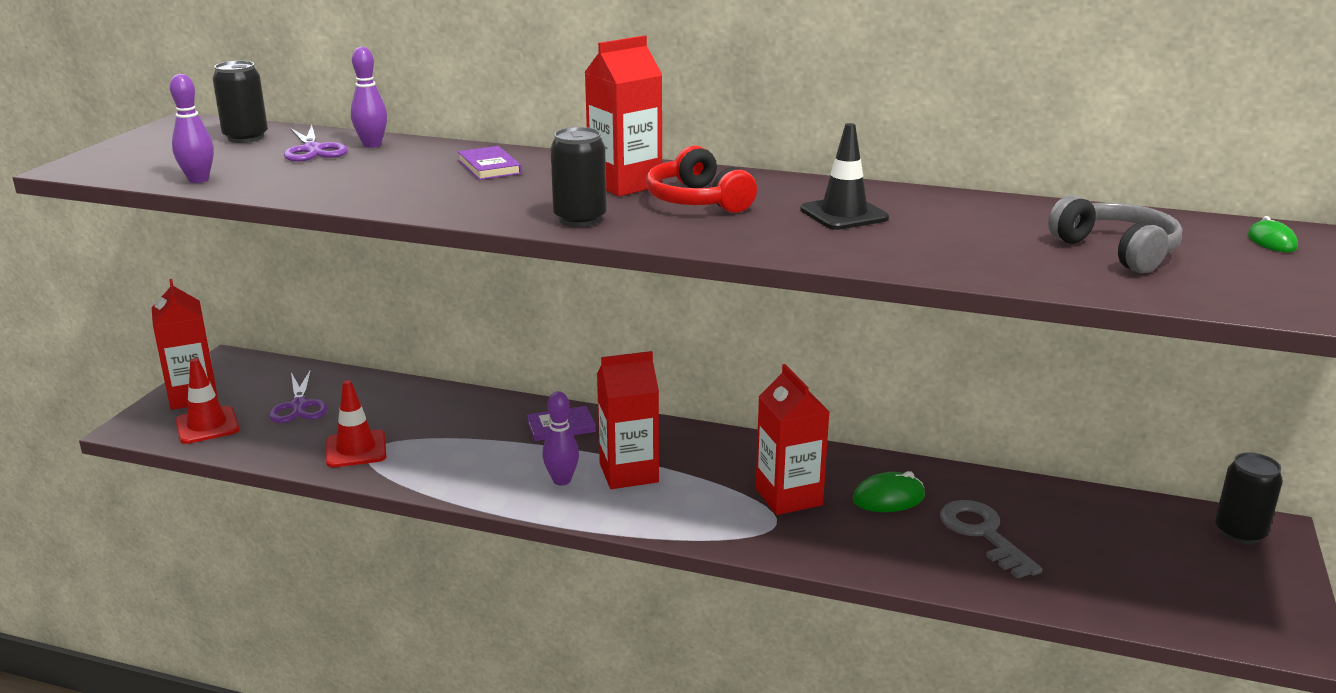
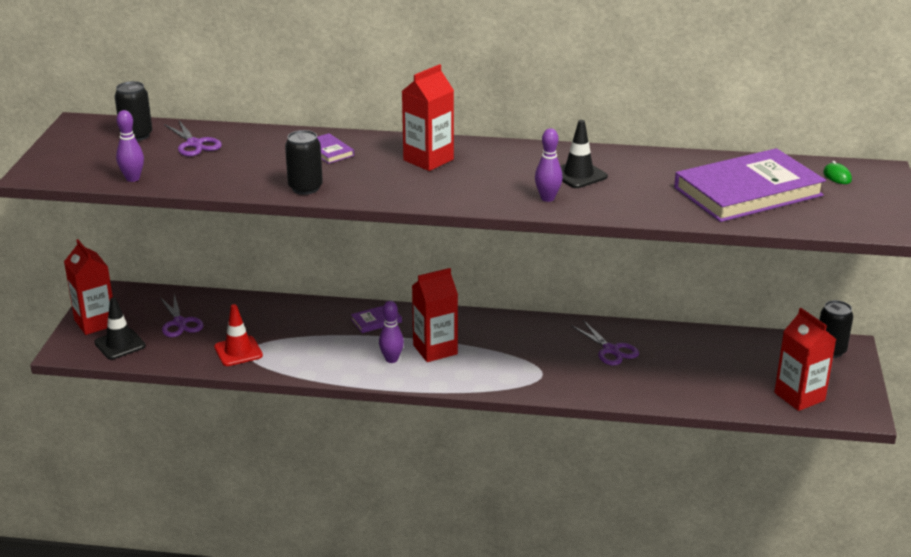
camera: 10 degrees left, 5 degrees up
(207, 425) = (120, 344): red traffic cone -> black traffic cone
(372, 145) = (234, 136): purple bowling pin -> purple bowling pin (547, 198)
(580, 219) = (412, 193): black can -> black can (305, 188)
(698, 201) = (482, 171): red headphones -> none
(788, 497) = (546, 355): red carton -> red carton (799, 396)
(888, 498) = (610, 350): green mouse -> purple scissors
(983, 534) = (674, 368): grey key -> none
(1116, 251) = (748, 191): grey headphones -> purple book

